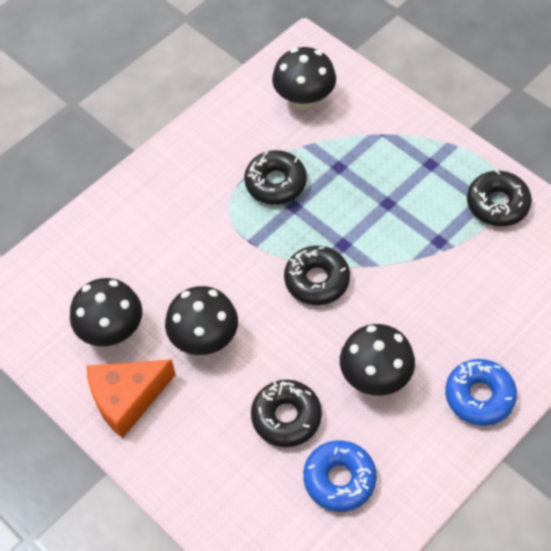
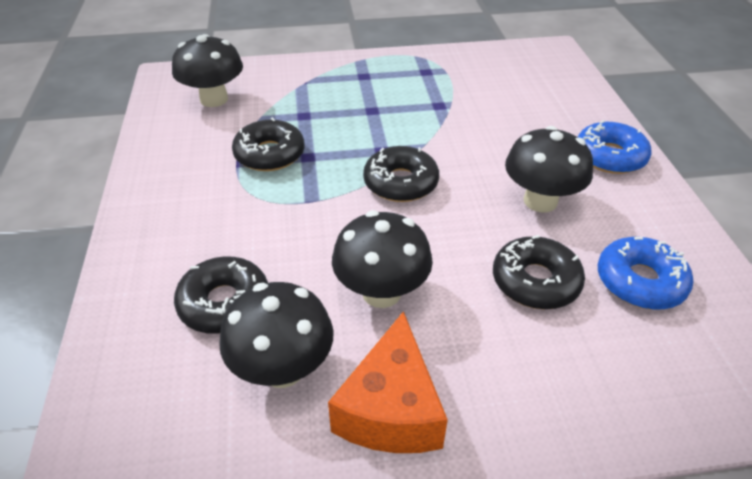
camera: 55 degrees left, 15 degrees down
(497, 204) = (438, 67): black donut -> black donut (224, 303)

